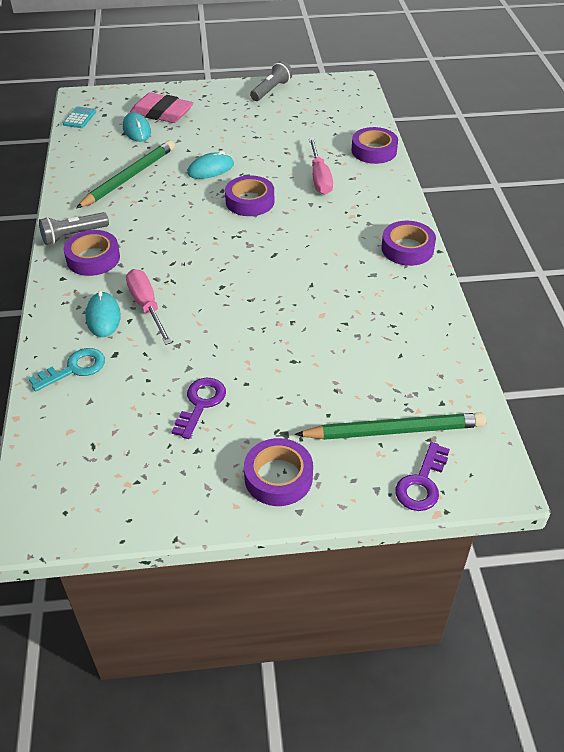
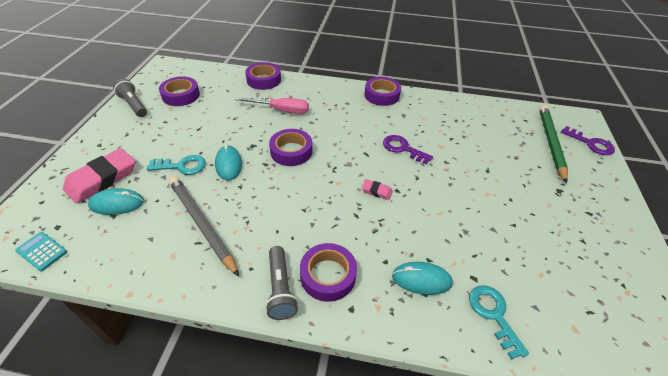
camera: 75 degrees left, 0 degrees up
(129, 177) = (202, 224): green pencil -> grey pencil
(147, 307) = (413, 243): pink screwdriver -> none
(196, 145) = (182, 166): none -> turquoise key
(200, 404) = (534, 229): purple key -> purple key (403, 148)
(213, 271) = (376, 191): none -> pink eraser
(278, 477) = (600, 202): purple tape -> purple tape (181, 95)

